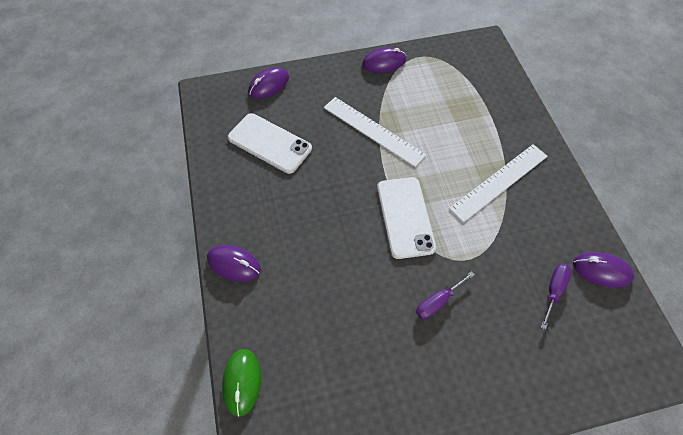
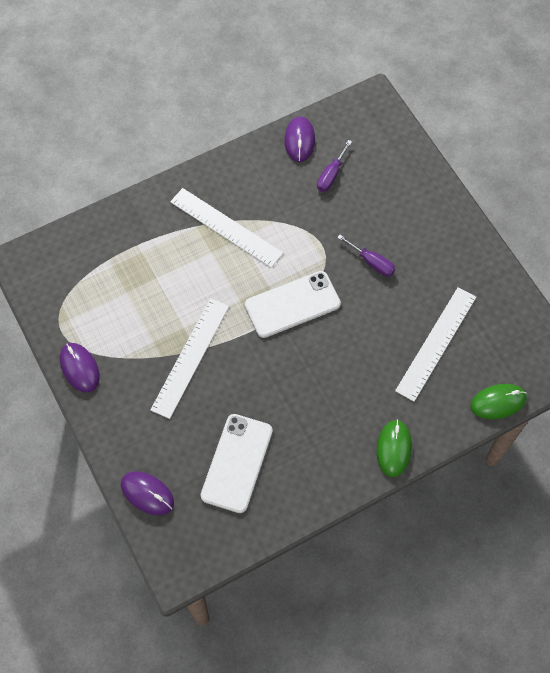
camera: 105 degrees left, 5 degrees up
(234, 264) = (393, 449): purple mouse -> green mouse
(328, 338) = (436, 343): none -> white ruler
(554, 291) = (331, 175): purple screwdriver -> purple screwdriver turned 75 degrees counterclockwise

